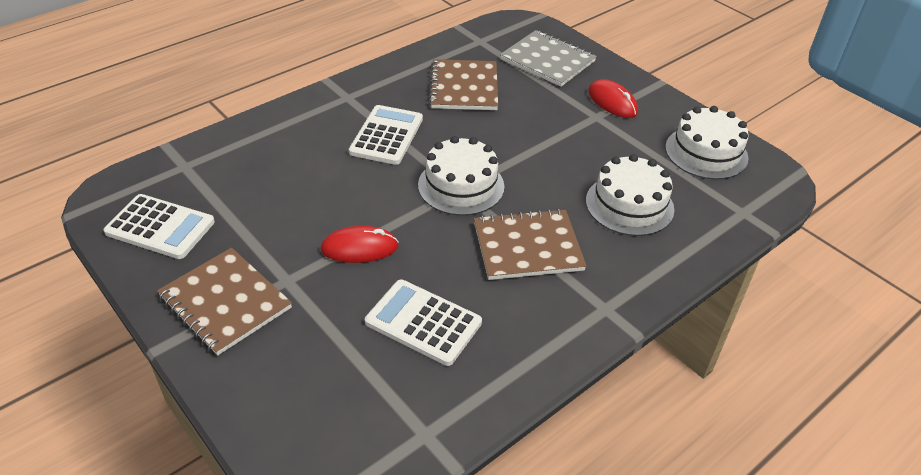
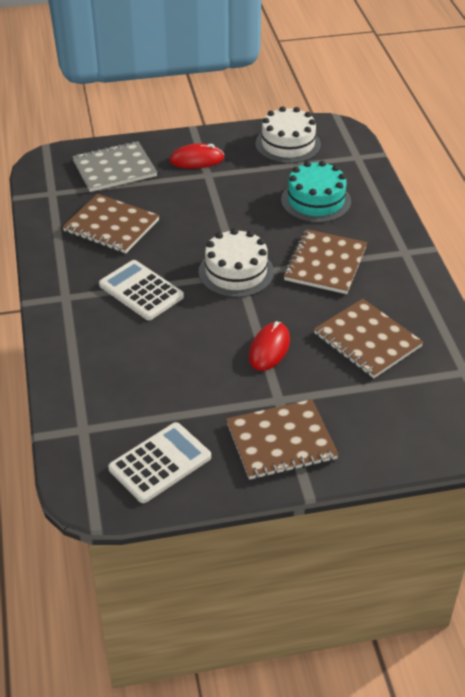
camera: 60 degrees left, 0 degrees up
(423, 323) = (367, 340): white calculator -> brown notebook
(629, 205) = (316, 201): white cake -> turquoise cake

